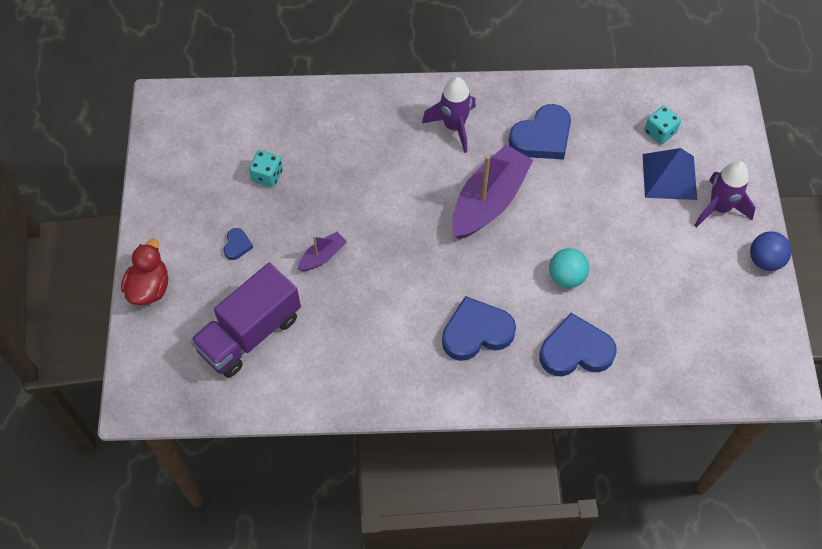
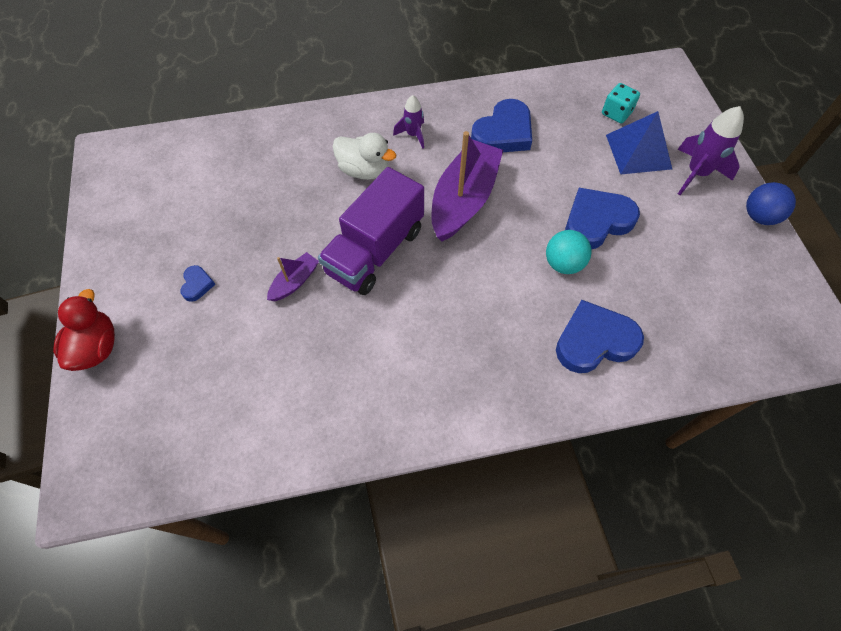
camera: 10 degrees left, 0 degrees up
(250, 333) = (220, 382): purple truck -> purple truck (375, 251)
(267, 176) = (224, 208): turquoise dice -> none
(401, 157) = (364, 170): none -> white duck
(454, 127) = (413, 135): purple rocket -> purple rocket, size x0.61
(476, 332) = (480, 338): blue heart -> blue heart (596, 221)

